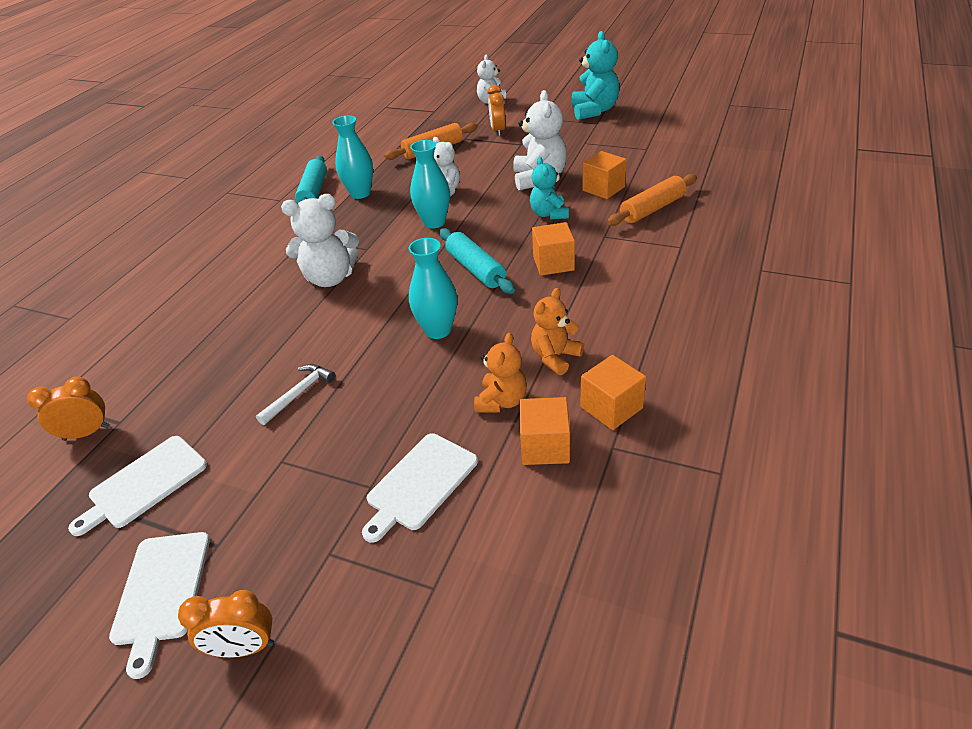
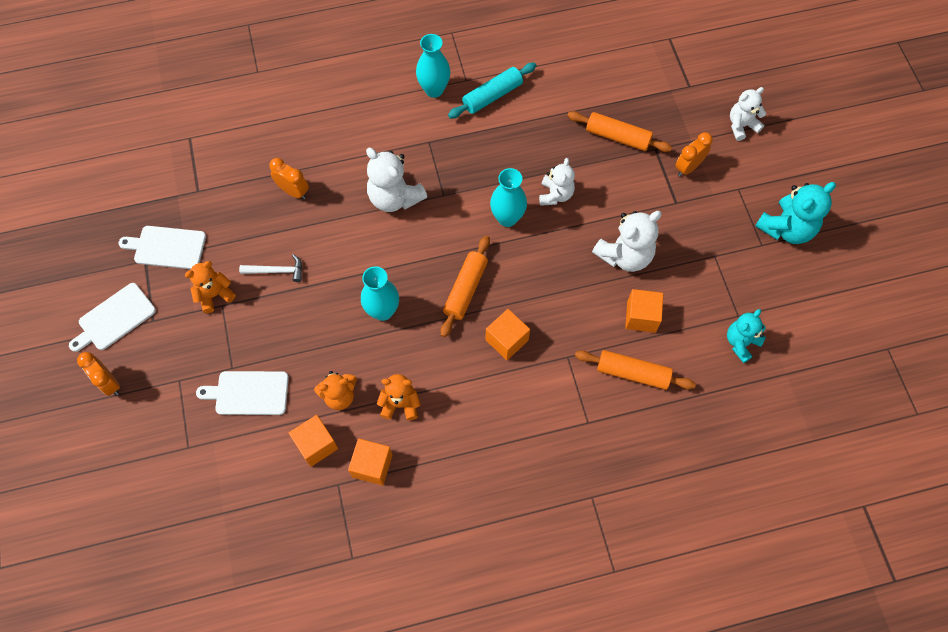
camera: 50 degrees right, 25 degrees up
(87, 433) = (180, 181): orange clock -> orange clock (293, 191)
(260, 462) = (214, 295): none -> orange teddy bear
(360, 193) = (512, 132): turquoise vase -> turquoise vase (434, 89)
(476, 269) = (466, 289): turquoise rolling pin -> orange rolling pin
(549, 214) = (573, 296): turquoise teddy bear -> turquoise teddy bear (741, 343)

